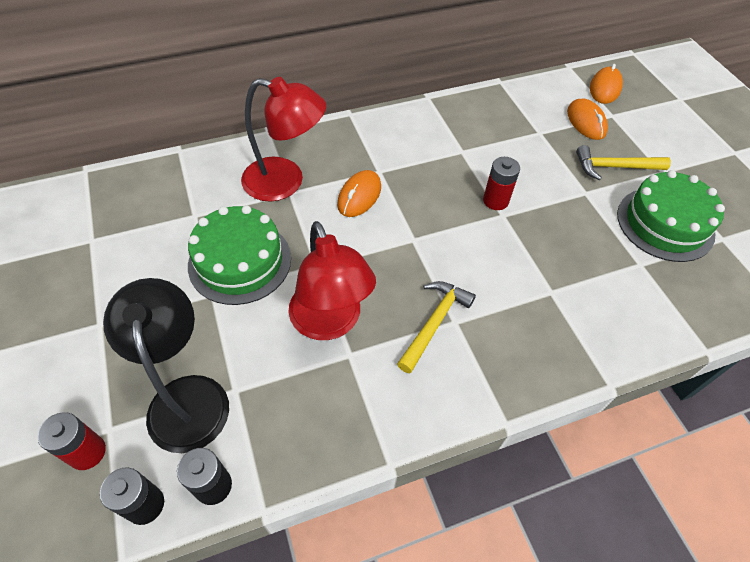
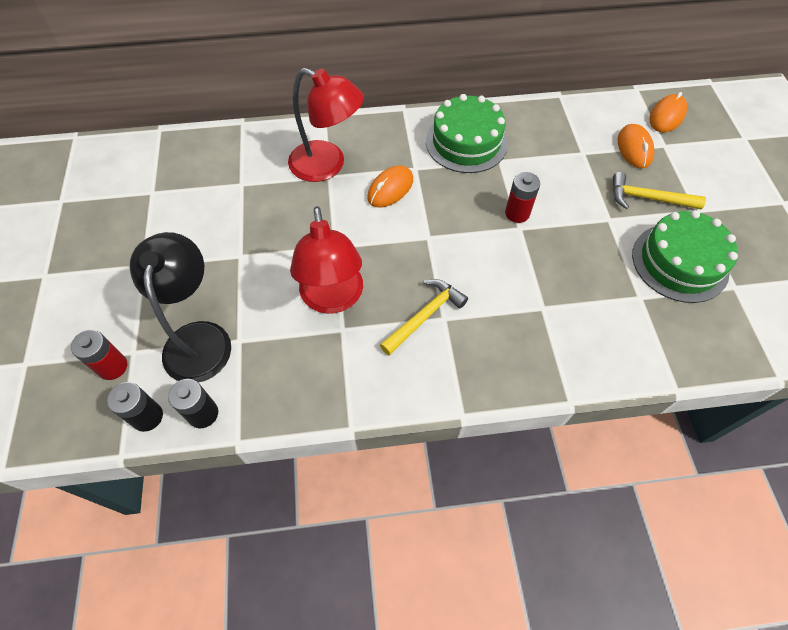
camera: 15 degrees right, 5 degrees up
(240, 261) = (269, 231): green cake -> green cake (466, 142)

